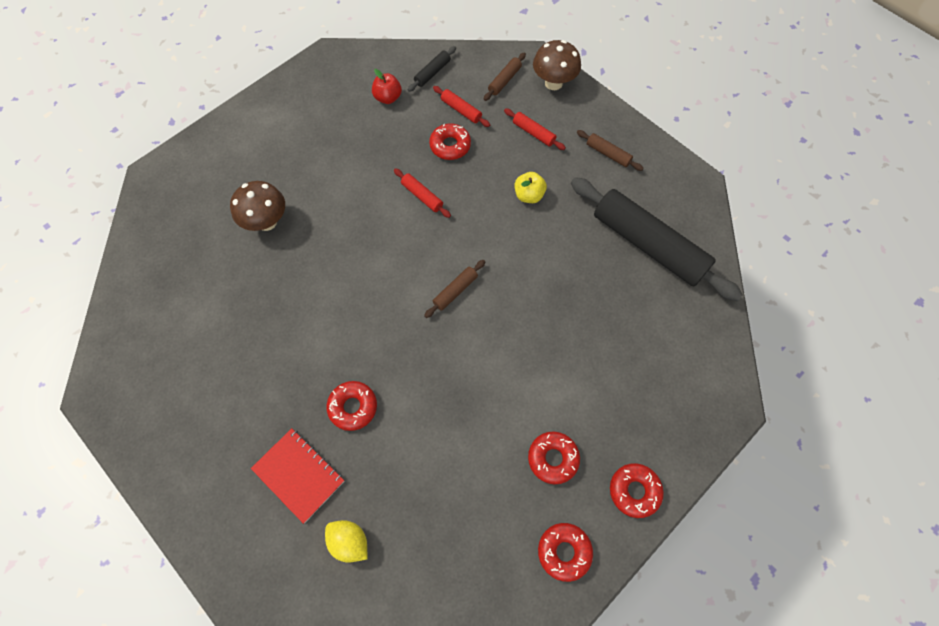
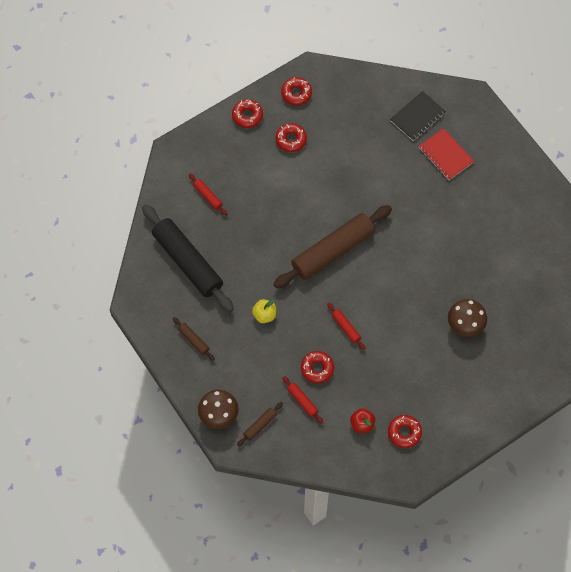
camera: 170 degrees left, 0 degrees up
(349, 541) = (417, 117): yellow lemon -> black notebook
(353, 407) = (410, 187): red donut -> red donut (404, 432)
(432, 73) = (320, 444): black rolling pin -> none
(455, 291) = (332, 251): brown rolling pin -> brown rolling pin, size x2.42
(533, 133) = (247, 369): red rolling pin -> red rolling pin (208, 196)

